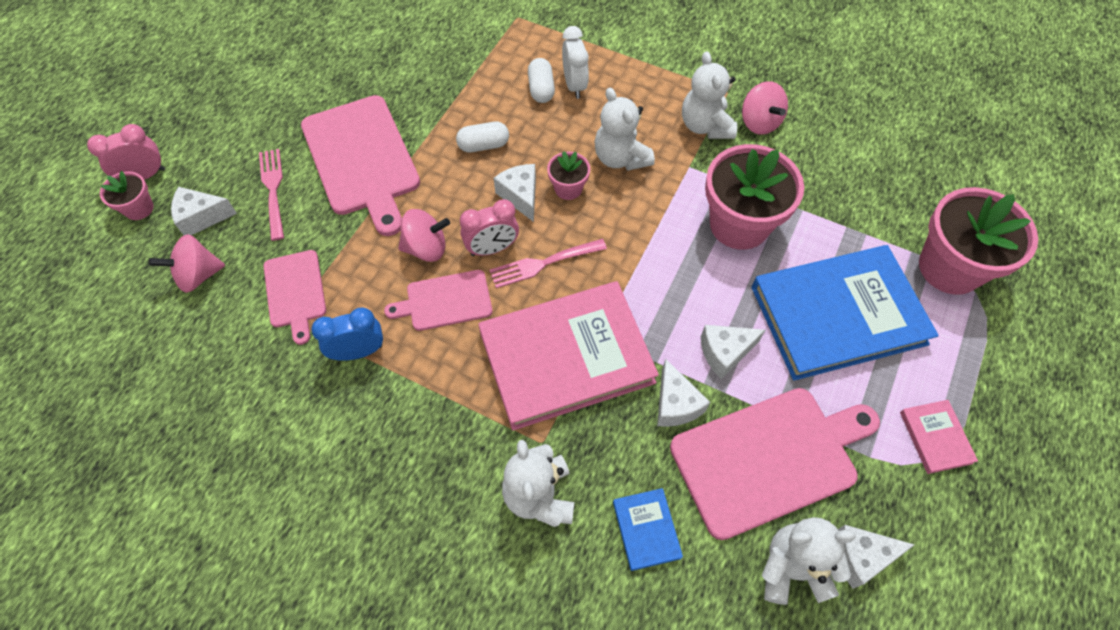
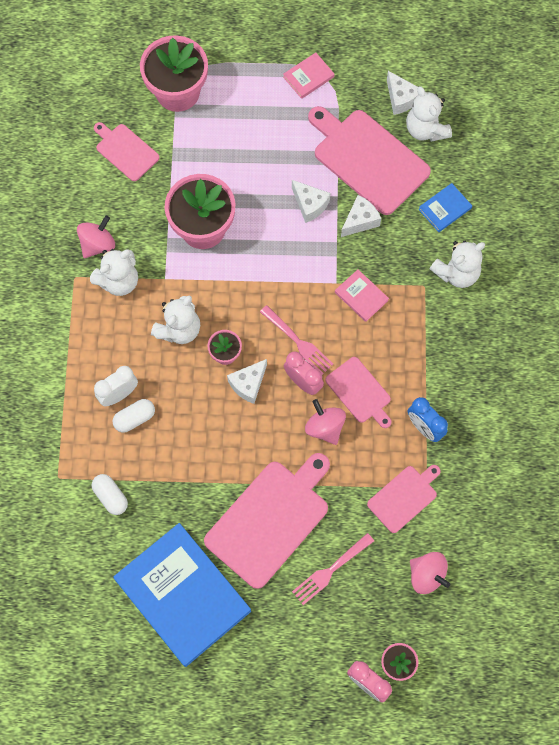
camera: 115 degrees left, 10 degrees up
(202, 217) = (380, 608): white cheese -> none
(483, 145) = (213, 434): white capsule -> white capsule (111, 496)
(566, 357) = (361, 296): pink book -> pink book, size x0.42
(837, 315) = (248, 148): blue book -> blue book (182, 595)
(876, 186) = (125, 151): none -> pink cutting board

